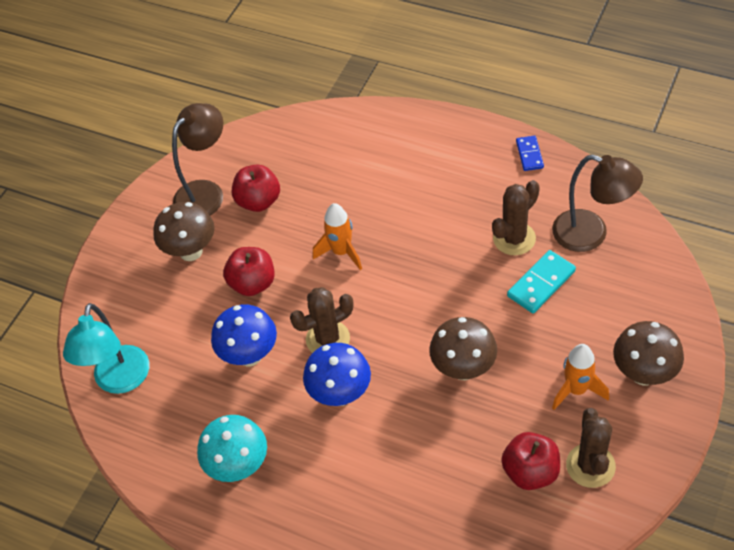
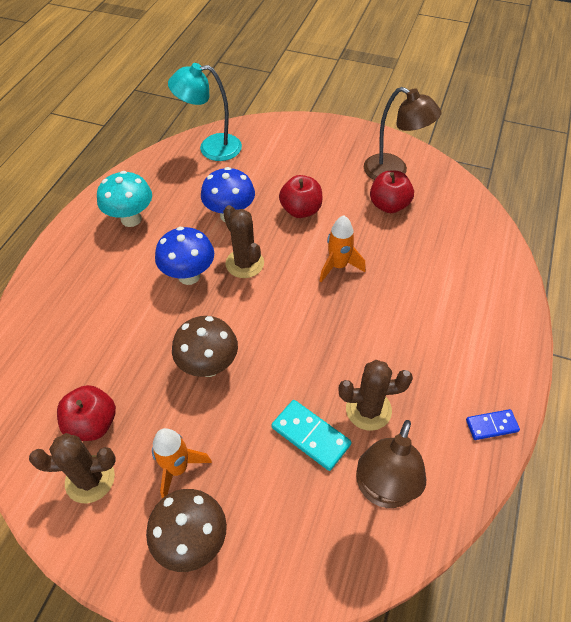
camera: 80 degrees right, 0 degrees up
(191, 251) = (331, 170): brown mushroom -> none
(514, 238) = (368, 409): brown cactus -> brown cactus turned 45 degrees counterclockwise

